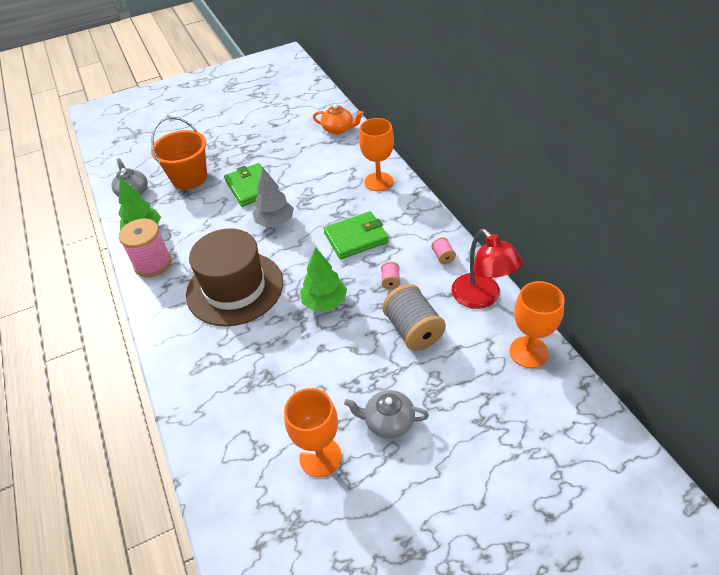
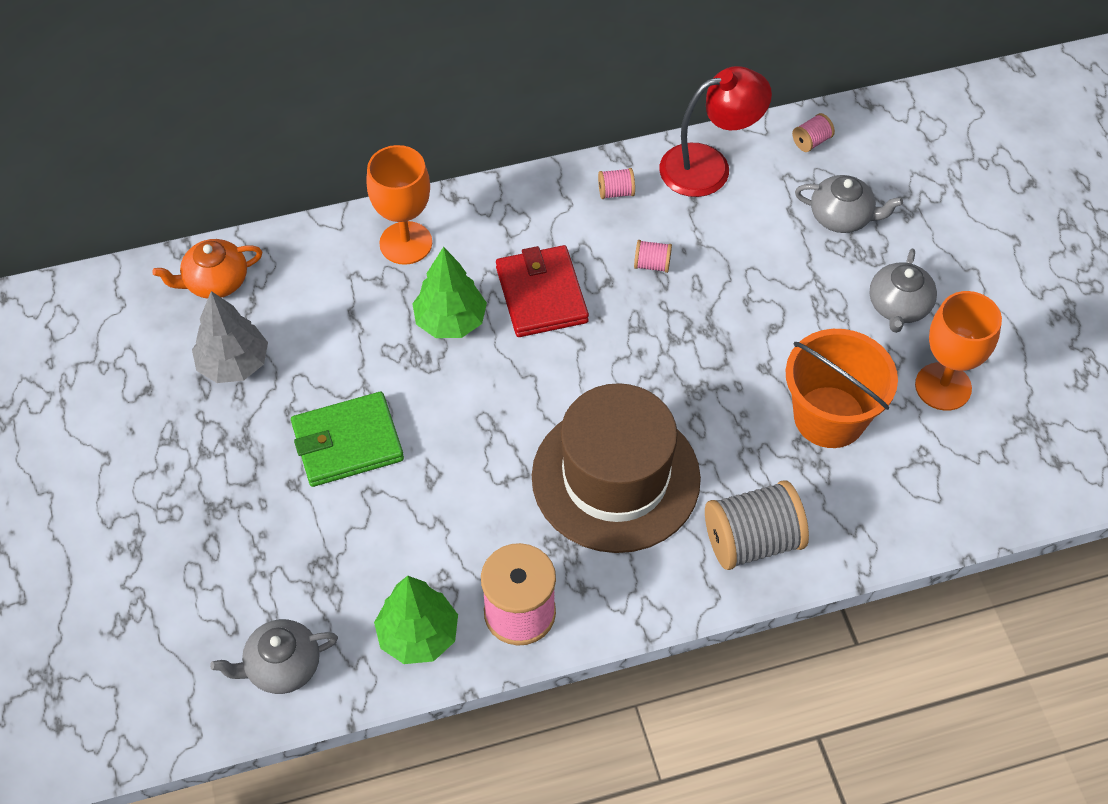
camera: 85 degrees left, 10 degrees up
(189, 178) = (274, 555): orange bucket -> orange bucket (829, 417)
(275, 222) = (465, 408): grey tree -> grey tree (234, 364)
(324, 302) = (675, 354): green tree -> green tree (450, 321)
(338, 129) = (215, 282): orange teapot -> orange teapot turned 135 degrees counterclockwise
(356, 238) = (541, 295): green wallet -> red wallet
(413, 330) = (753, 254): grey spool -> grey spool (752, 540)
(462, 378) = (842, 217): none -> grey teapot
(528, 352) = (811, 141): orange goblet -> pink spool

